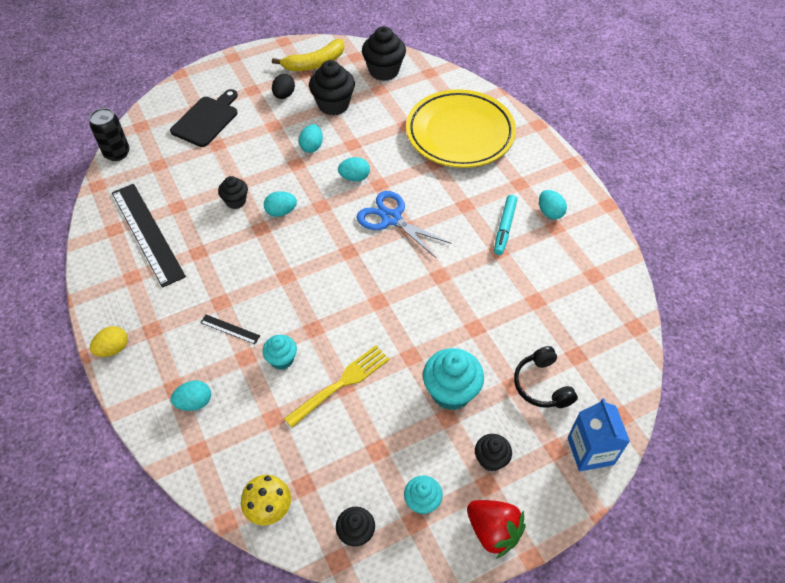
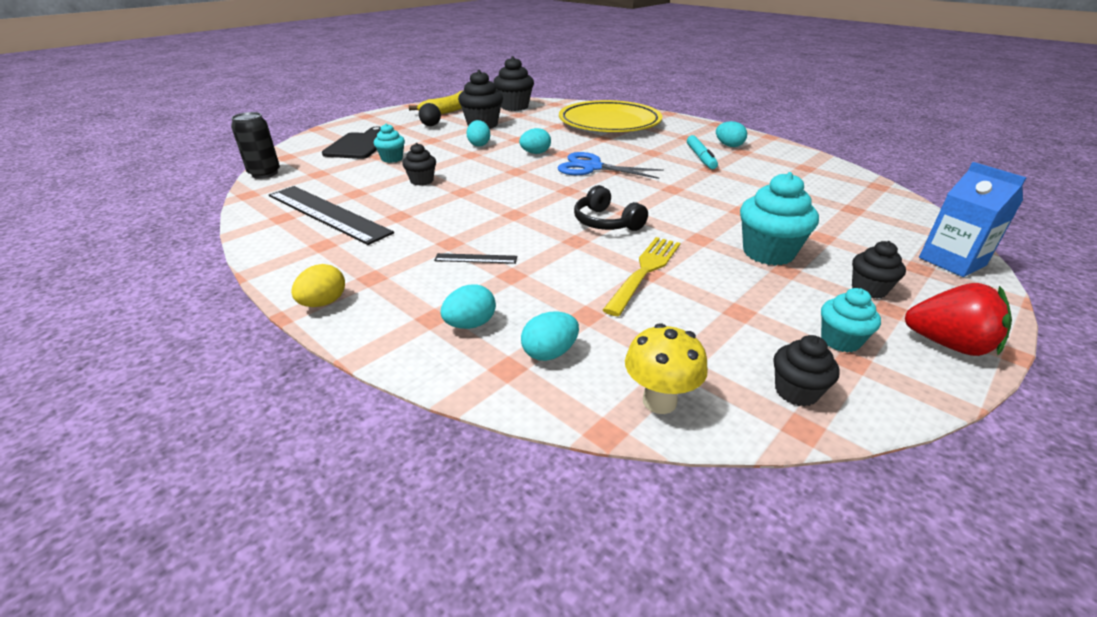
camera: 20 degrees left, 20 degrees down
(281, 212) = (476, 179): turquoise egg -> turquoise egg (550, 353)
(282, 359) = (558, 268): turquoise cupcake -> turquoise cupcake (392, 159)
(542, 385) = (848, 231): black headphones -> black headphones (606, 222)

